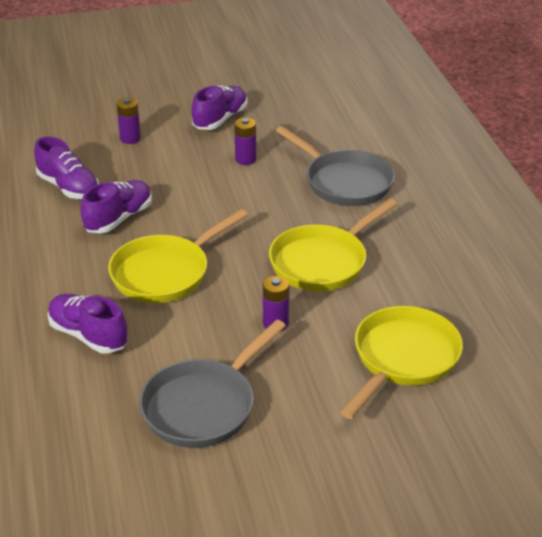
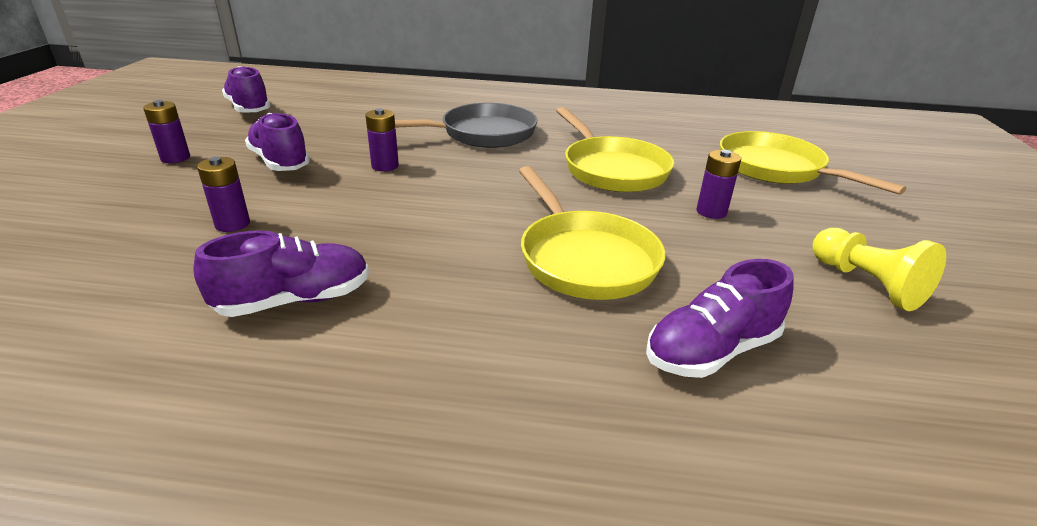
camera: 70 degrees left, 5 degrees down
(119, 219) = (428, 270): purple shoe -> purple shoe (249, 108)
(197, 83) = (175, 158): none -> purple battery
(203, 406) = (866, 283): grey pan -> yellow pawn

